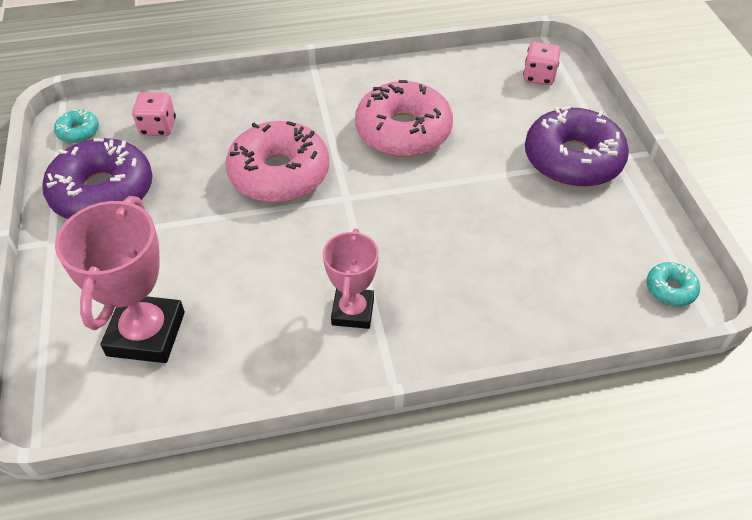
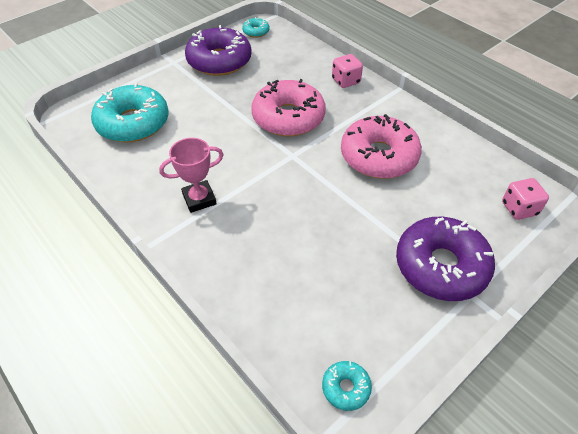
camera: 60 degrees right, 0 degrees up
(146, 334) = (133, 123): pink trophy -> turquoise donut
(158, 127) = (284, 55): pink dice -> pink dice (346, 81)

